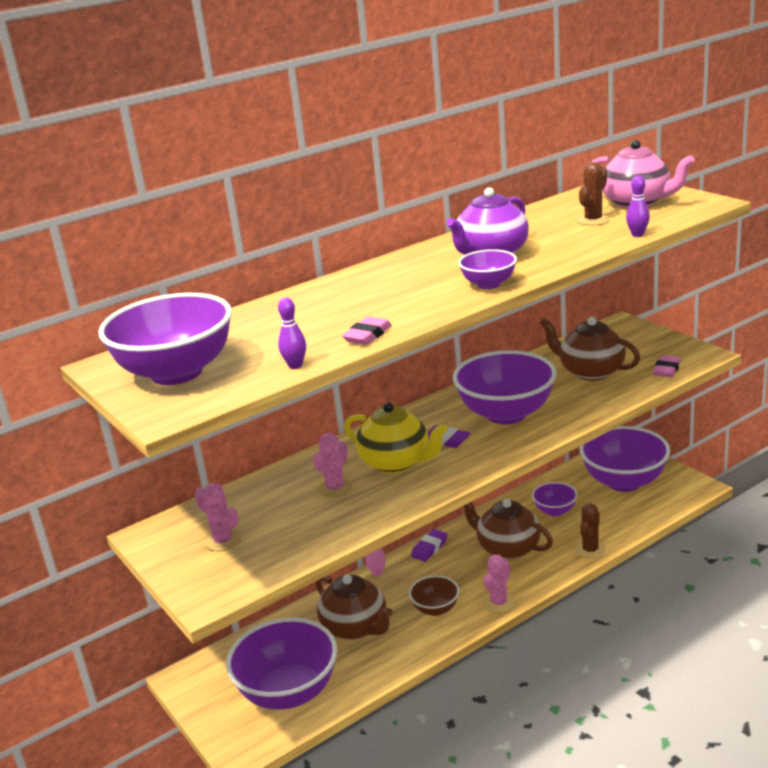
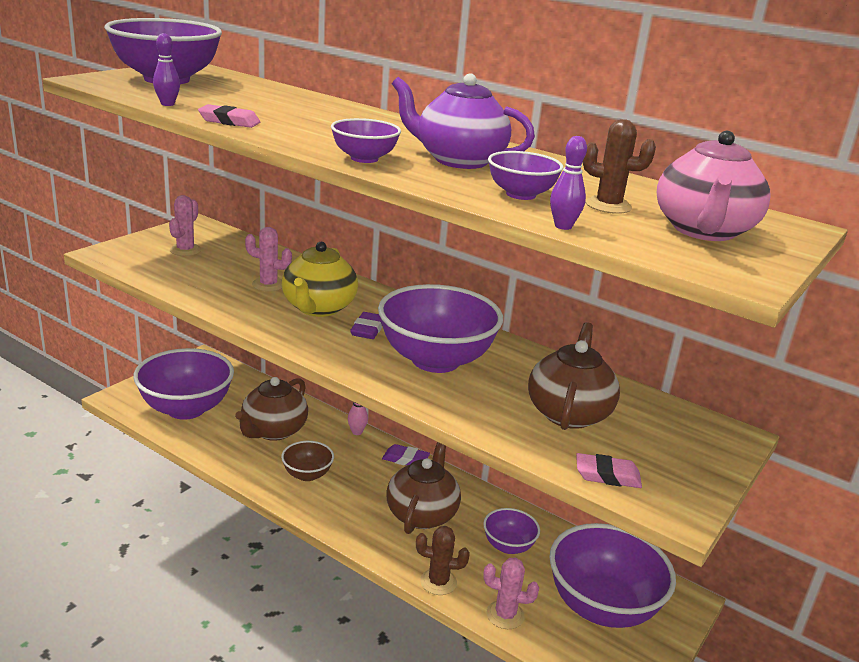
camera: 65 degrees right, 0 degrees up
(499, 603) = (324, 516): pink cactus -> pink cactus (505, 615)
(573, 241) = (521, 194): none -> purple bowl

